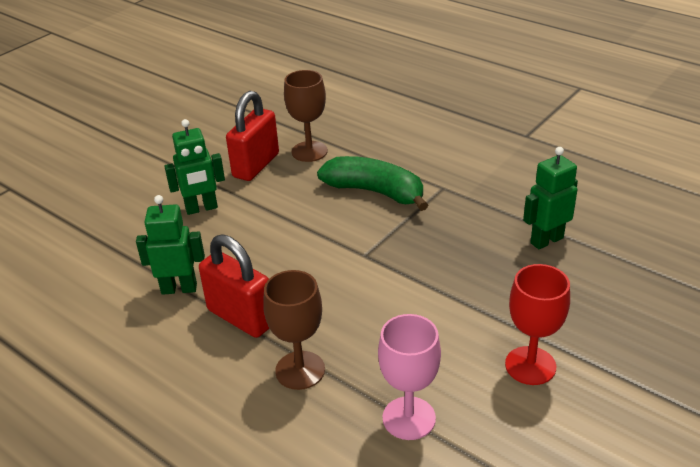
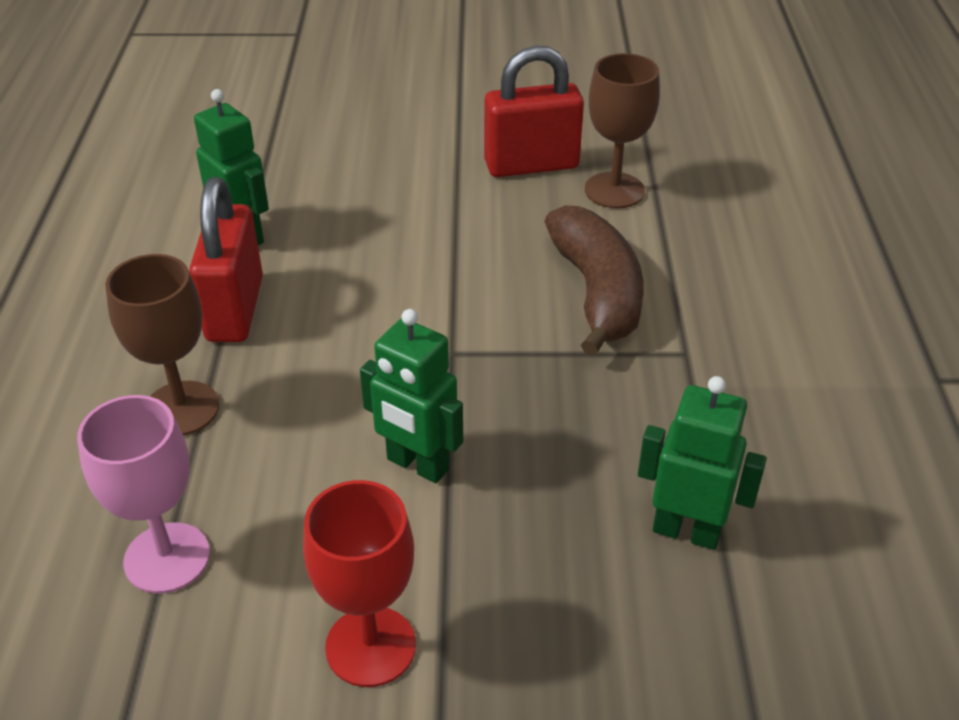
camera: 50 degrees right, 5 degrees up
(201, 208) = (401, 171): green robot -> green robot (417, 465)
(375, 192) = (597, 292): green banana -> brown banana

